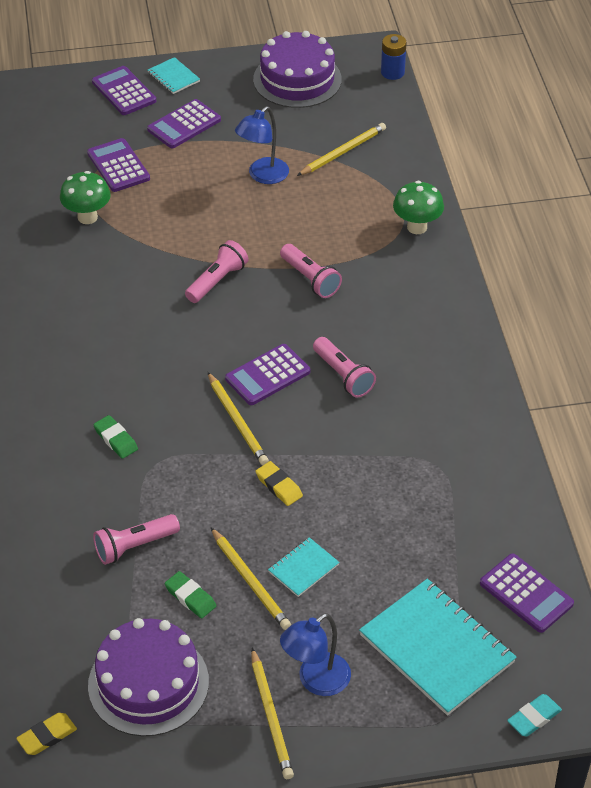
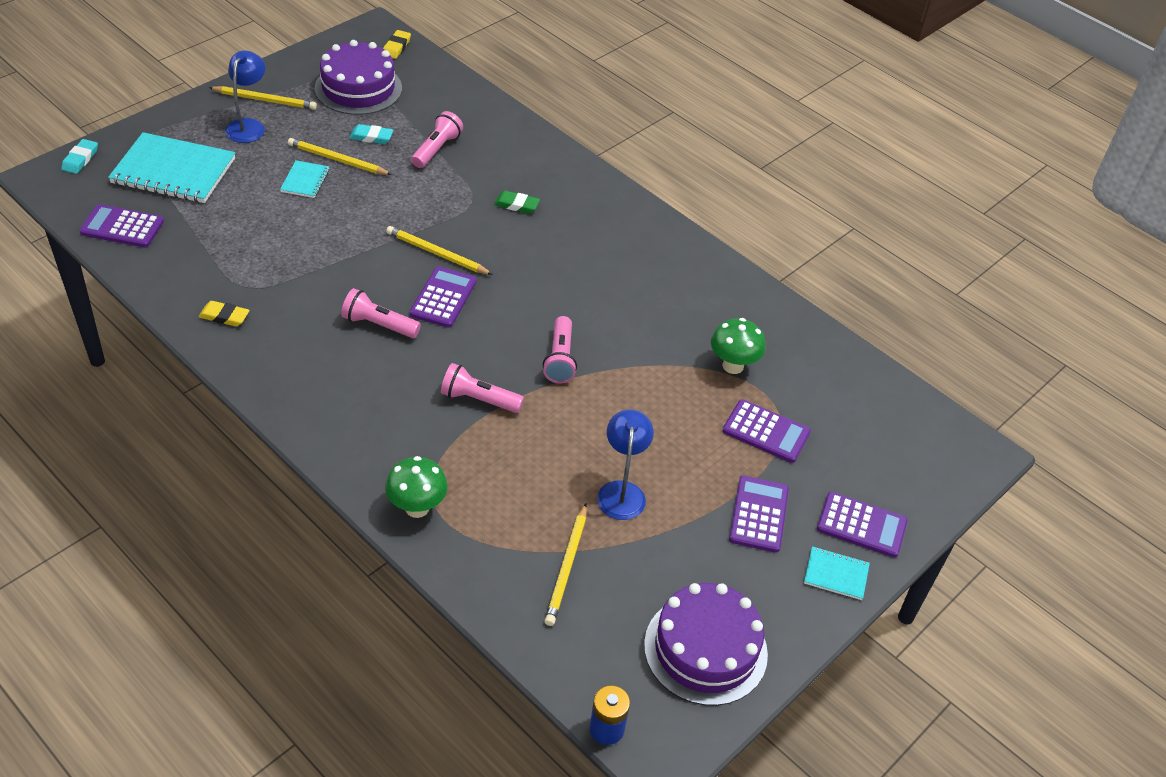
camera: 140 degrees right, 0 degrees up
(190, 597) = (371, 137): green eraser -> turquoise eraser
(271, 716) = (265, 100): yellow pencil -> yellow pencil turned 150 degrees clockwise
(279, 486) = (365, 223): yellow eraser -> yellow eraser (224, 316)

